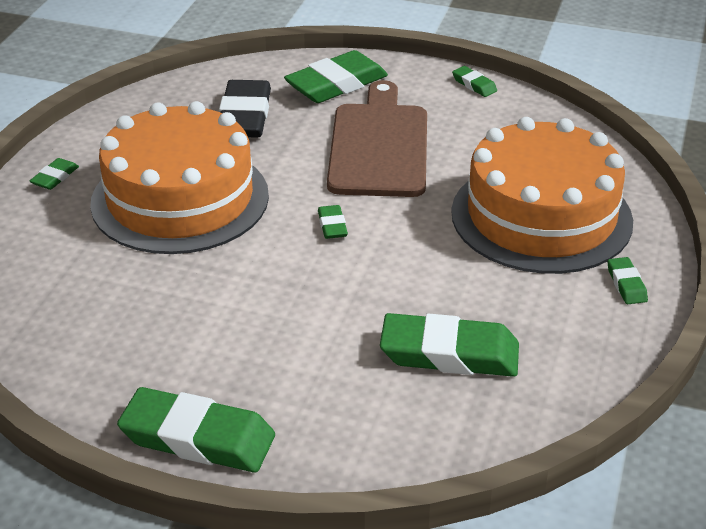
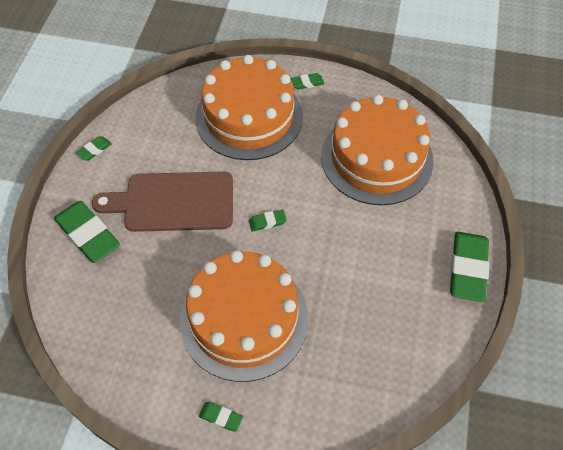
camera: 95 degrees left, 20 degrees up
(244, 116) = (132, 292): black eraser -> none
(449, 353) = (377, 158): green eraser -> orange cake

